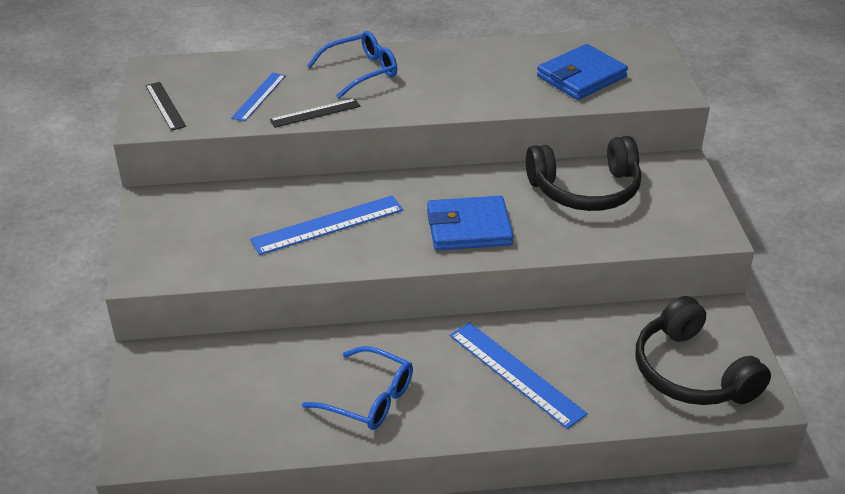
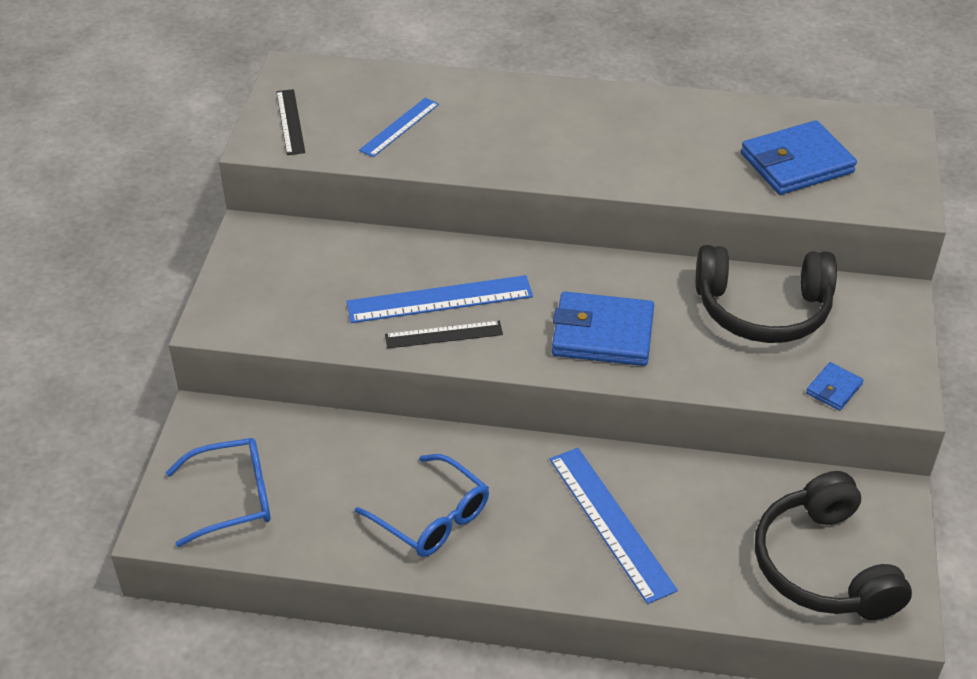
camera: 15 degrees right, 5 degrees up
(315, 113) = (457, 160): black ruler -> black ruler (444, 335)
(361, 71) = (530, 113): blue glasses -> blue glasses (233, 498)
(661, 236) = (834, 389): none -> blue wallet

